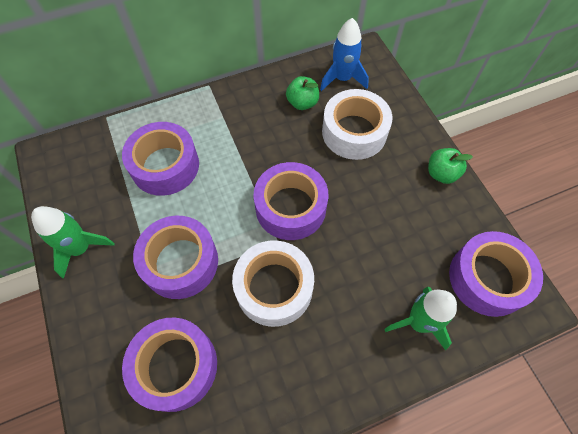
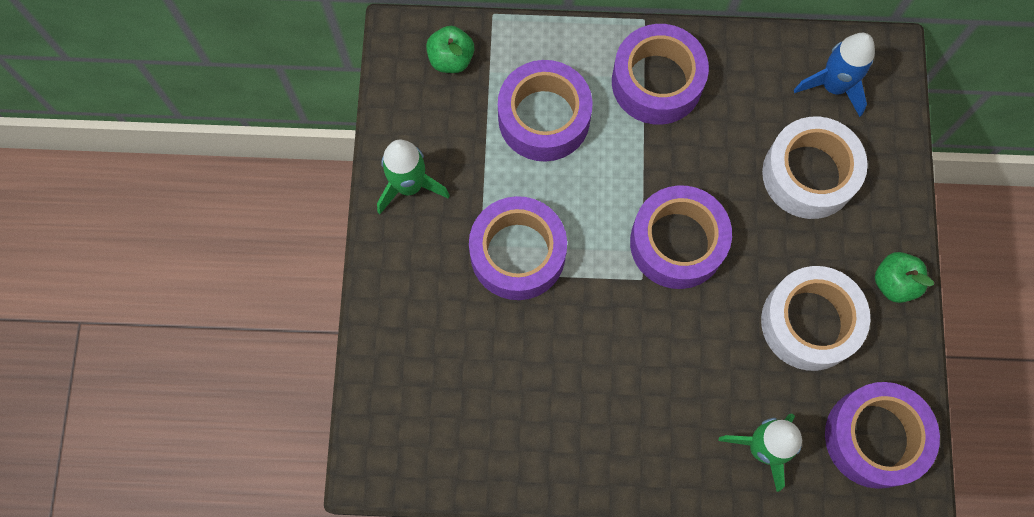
camera: 25 degrees right, 10 degrees up
(175, 366) = (470, 370): purple tape -> purple tape (657, 82)
(274, 287) = (614, 333): white tape -> white tape (809, 322)
(302, 103) = (759, 101): green apple -> green apple (451, 59)

